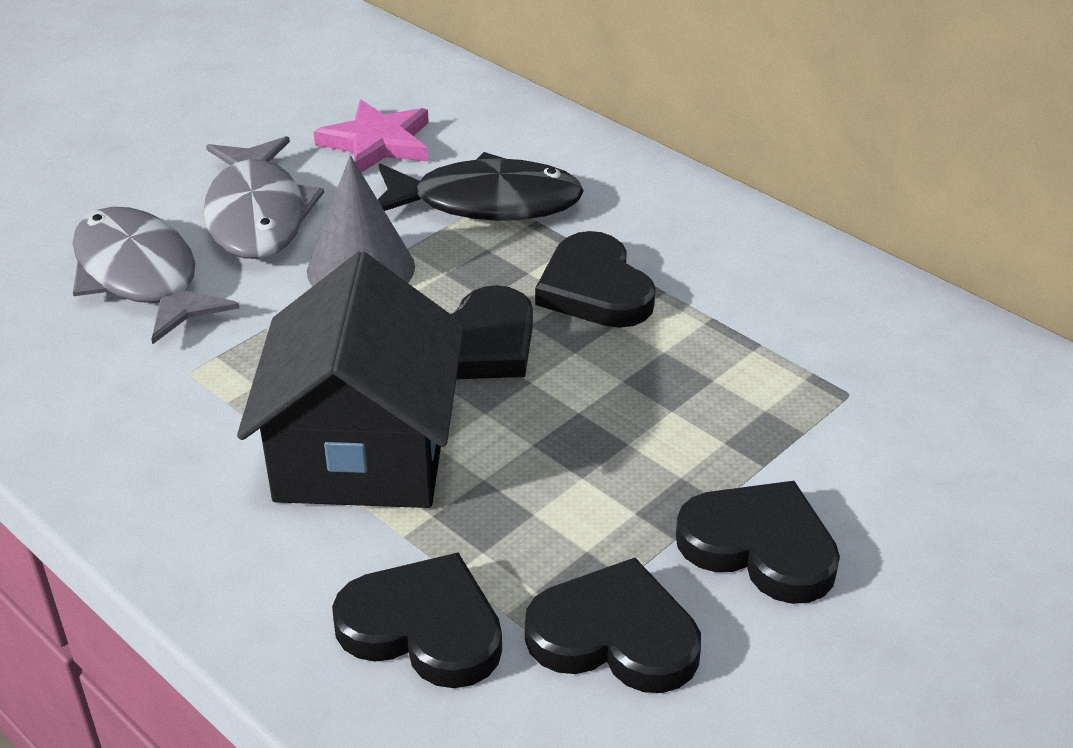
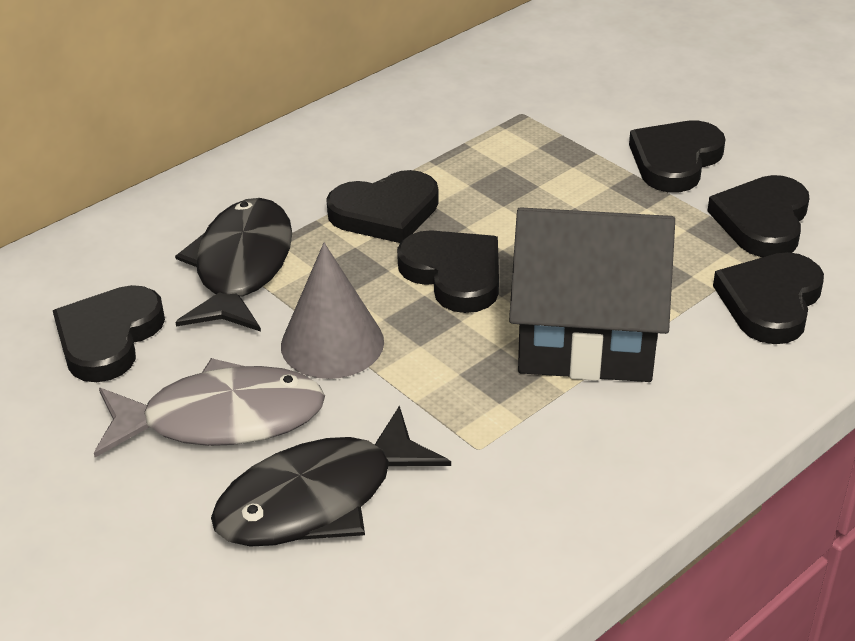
camera: 85 degrees left, 0 degrees up
(140, 276) = (318, 499): grey fish -> black fish
(377, 143) = (108, 338): pink star -> black heart

